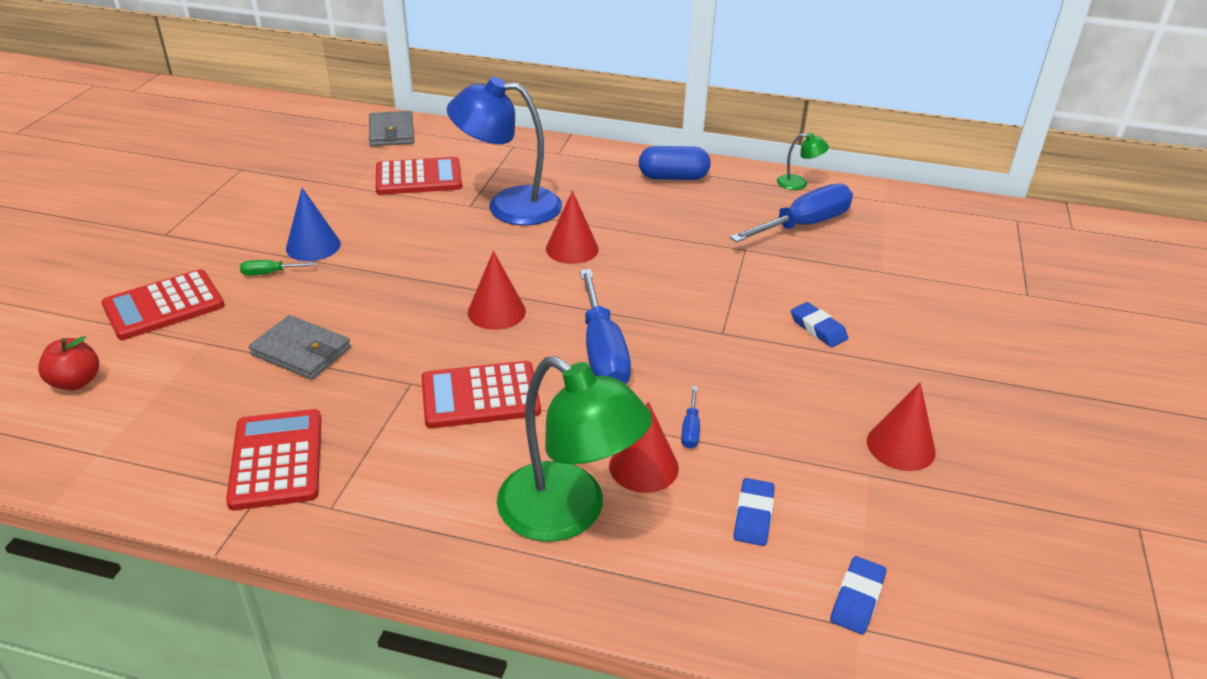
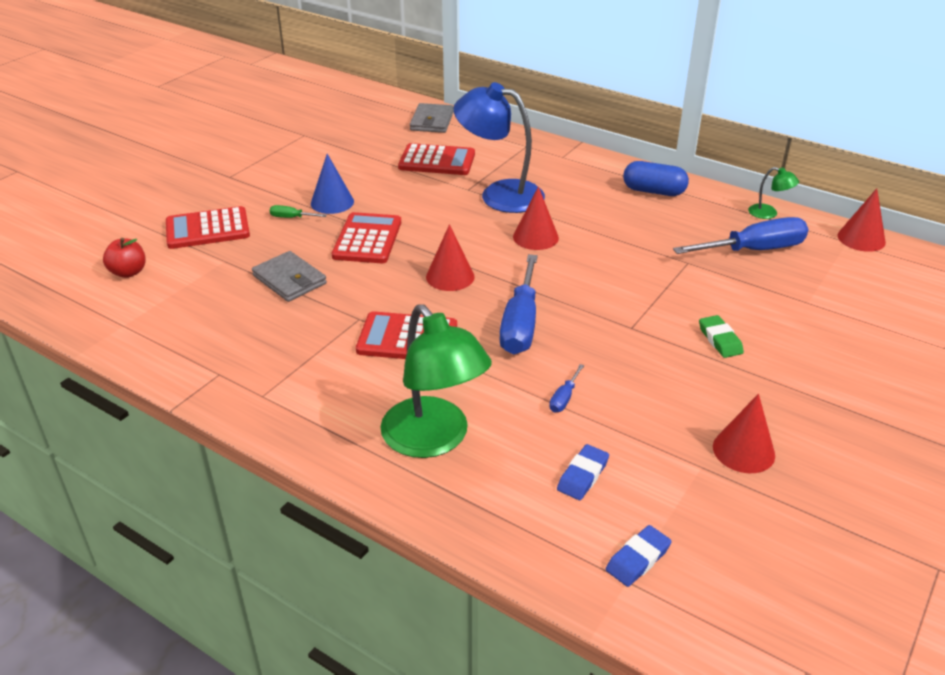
camera: 20 degrees right, 0 degrees up
(277, 460) = (239, 354): red calculator -> red calculator (367, 239)
(643, 466) = (511, 418): red cone -> red cone (861, 239)
(818, 328) = (720, 340): blue eraser -> green eraser

